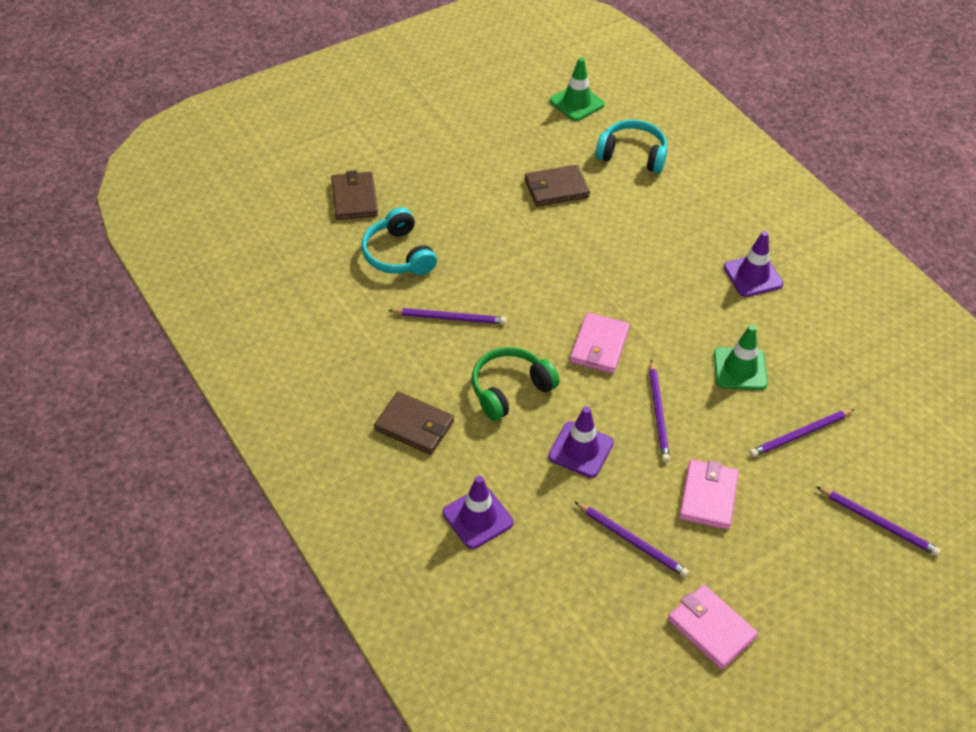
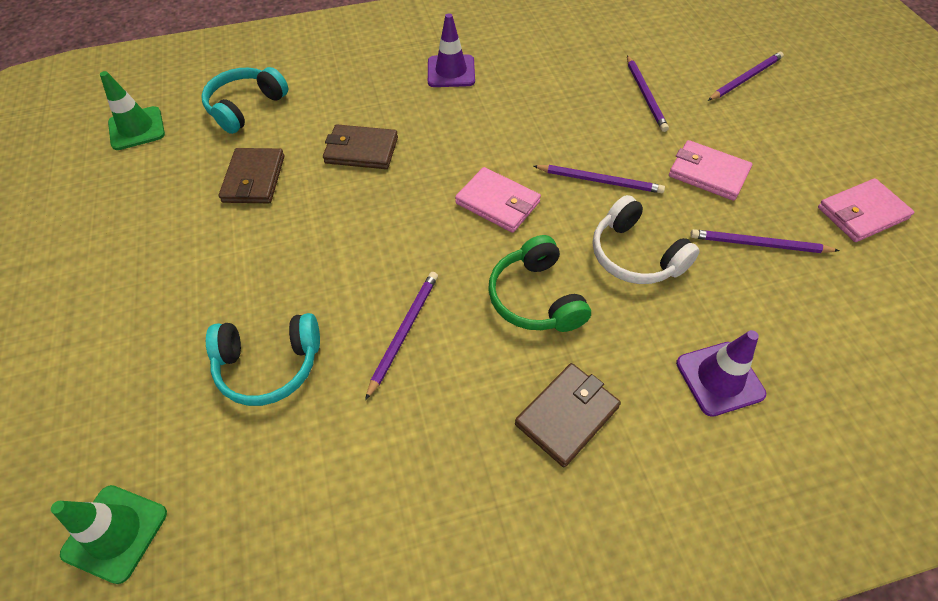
camera: 70 degrees left, 5 degrees up
(354, 198) = (133, 396): brown wallet -> brown wallet (361, 150)
(580, 450) = (635, 255): purple traffic cone -> white headphones
(632, 541) = (758, 244): purple pencil -> purple pencil turned 135 degrees counterclockwise
(740, 369) = (560, 110): green traffic cone -> green traffic cone (115, 533)

